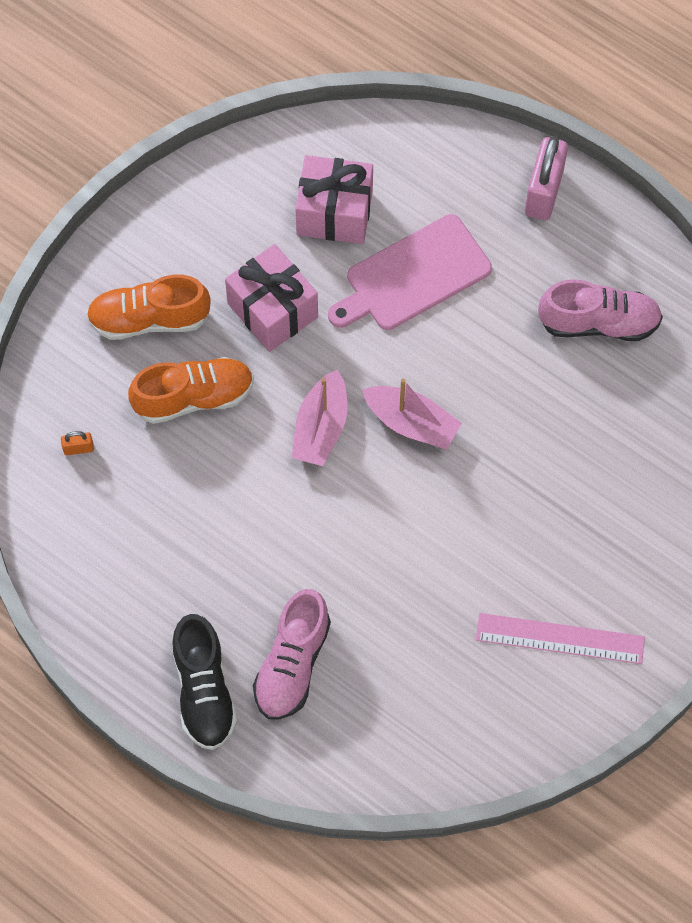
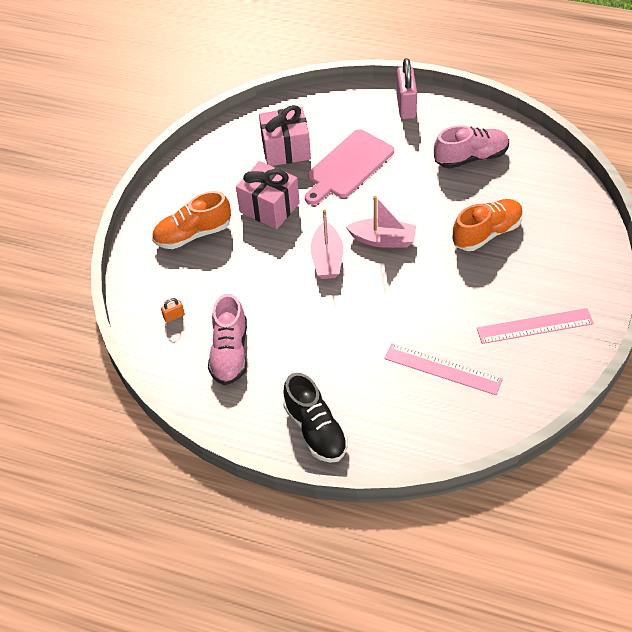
camera: 15 degrees left, 15 degrees down
(193, 397) = (238, 267): orange shoe -> orange shoe (487, 233)
(292, 664) = (368, 395): pink shoe -> pink shoe (230, 353)
(407, 659) = (442, 369): none -> pink ruler

